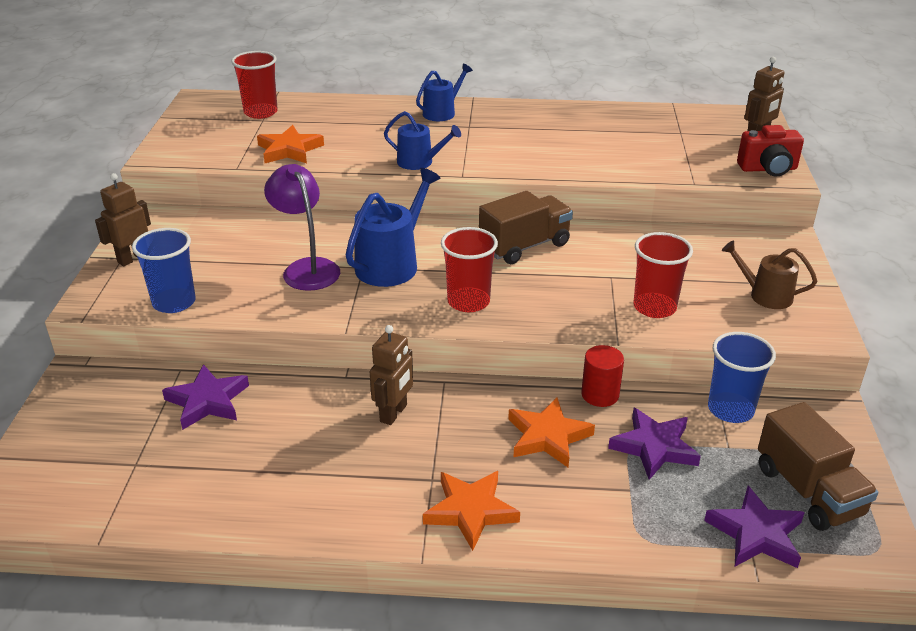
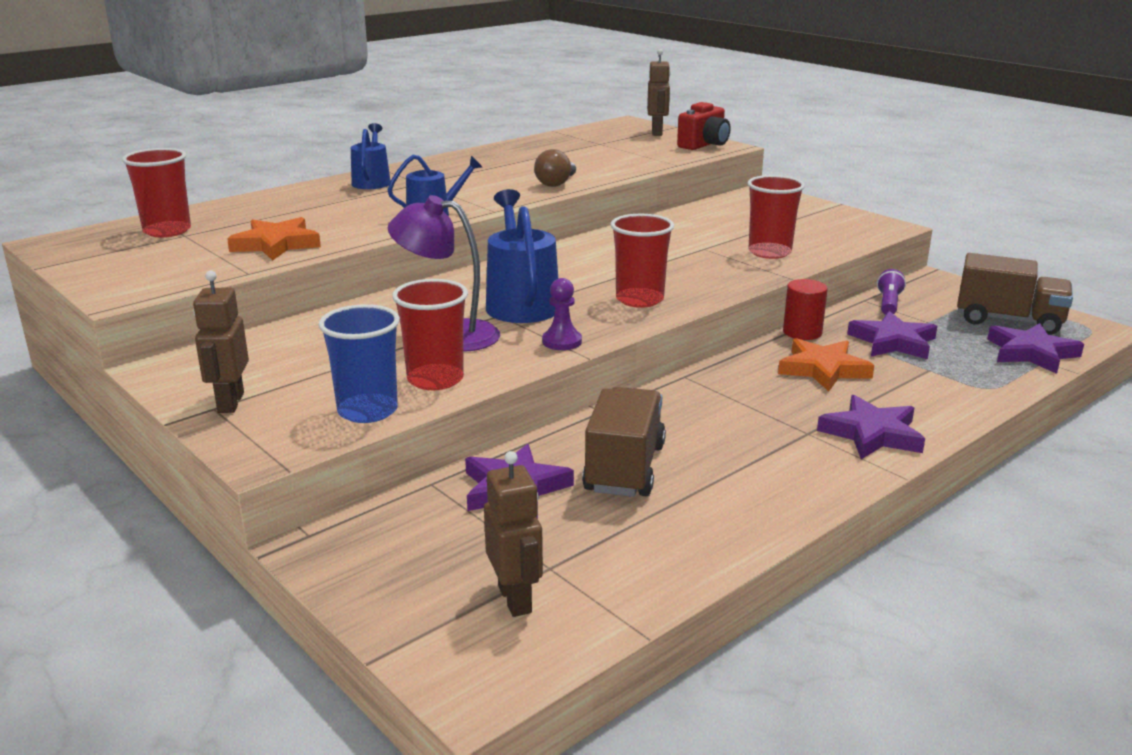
camera: 45 degrees left, 10 degrees down
(240, 299) = (435, 379): none -> red cup
(355, 310) = (562, 341): none -> purple pawn
(394, 413) = (692, 412): brown robot -> brown robot (515, 599)
(470, 511) = (872, 434): orange star -> purple star
(524, 246) = (602, 255): brown truck -> brown truck (624, 468)
(557, 165) = (556, 183): none -> brown light bulb
(730, 409) = (888, 303): blue cup -> purple flashlight
(765, 295) = (816, 222): brown watering can -> none

